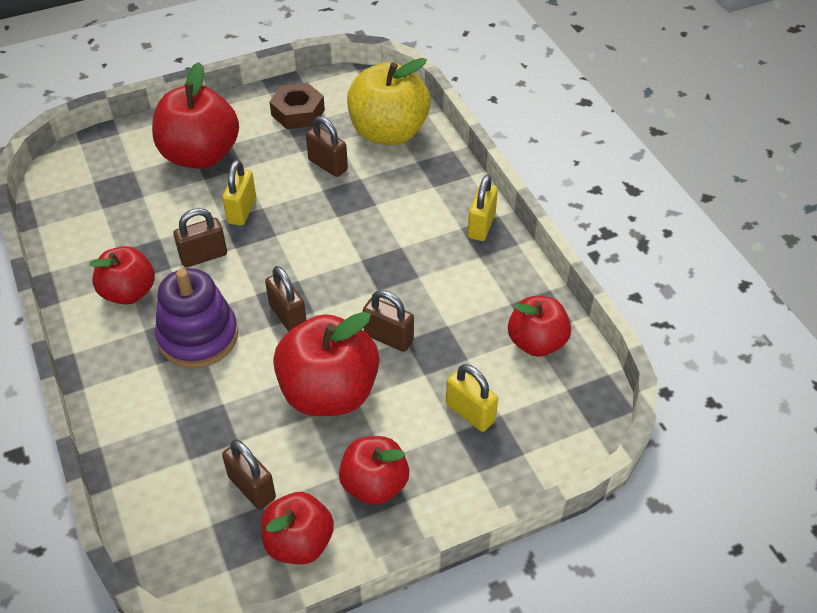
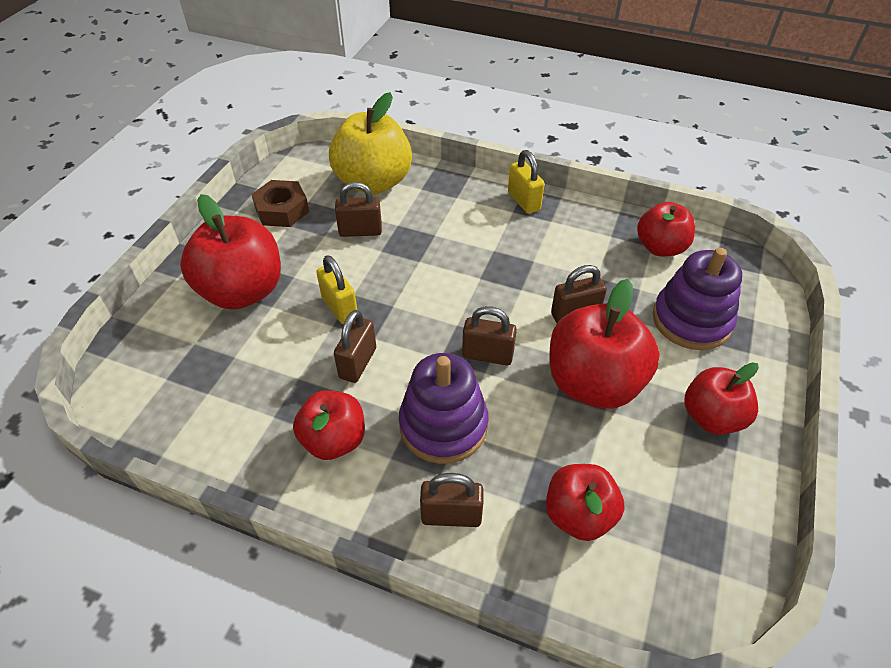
camera: 45 degrees left, 0 degrees up
(252, 487) = (646, 497): brown padlock -> brown padlock (451, 516)
(299, 542) = (731, 503): red apple -> red apple (578, 515)
(470, 412) = (691, 320): yellow padlock -> purple stacking toy

